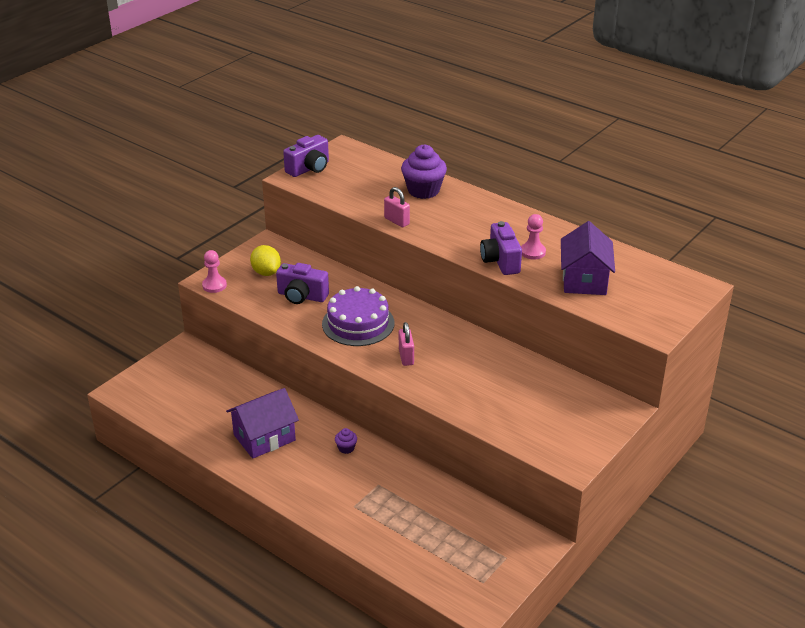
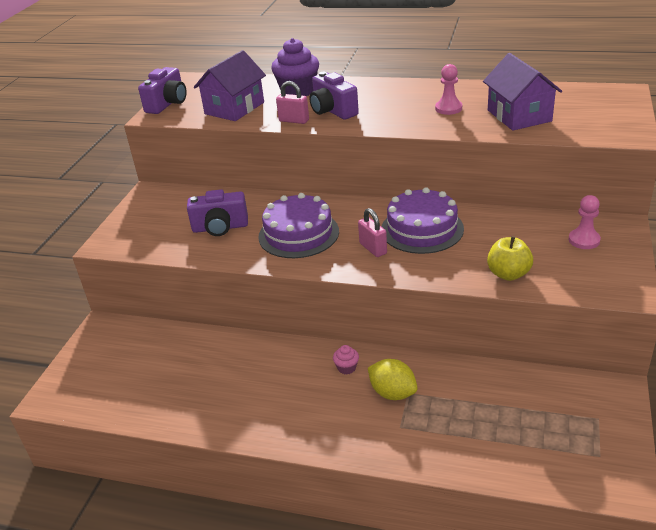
camera: 20 degrees left, 0 degrees up
(214, 285) = (116, 246): pink pawn -> pink pawn (584, 240)
(264, 437) = (250, 389): purple house -> purple house (234, 108)
(266, 272) = (166, 218): yellow lemon -> yellow lemon (392, 393)
(346, 448) = (346, 368): purple cupcake -> pink cupcake
(458, 354) = (422, 229): none -> purple cake
(493, 416) = (508, 274): none -> yellow apple
(500, 261) = (426, 123): purple camera -> purple camera (332, 111)

